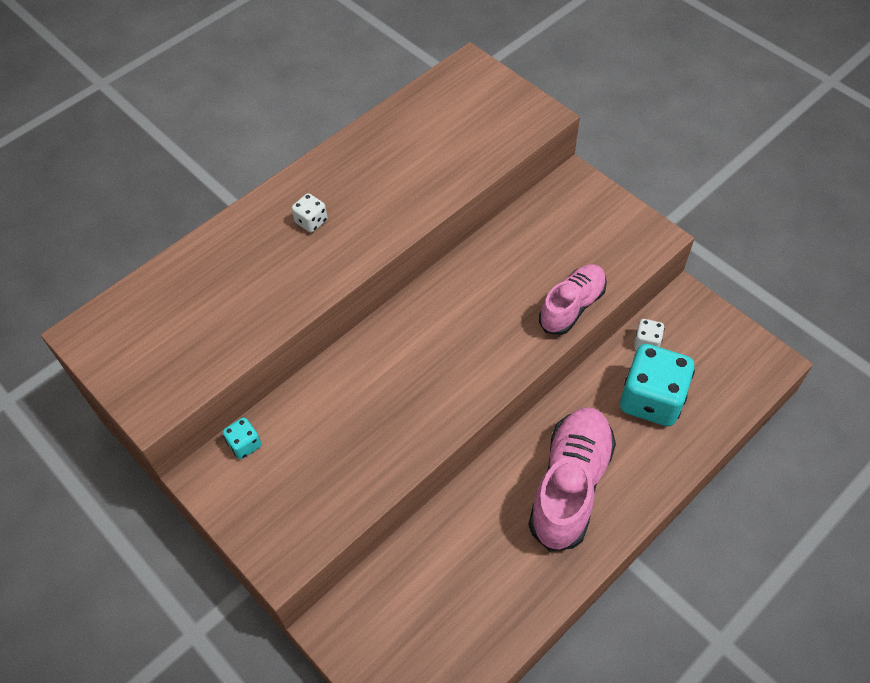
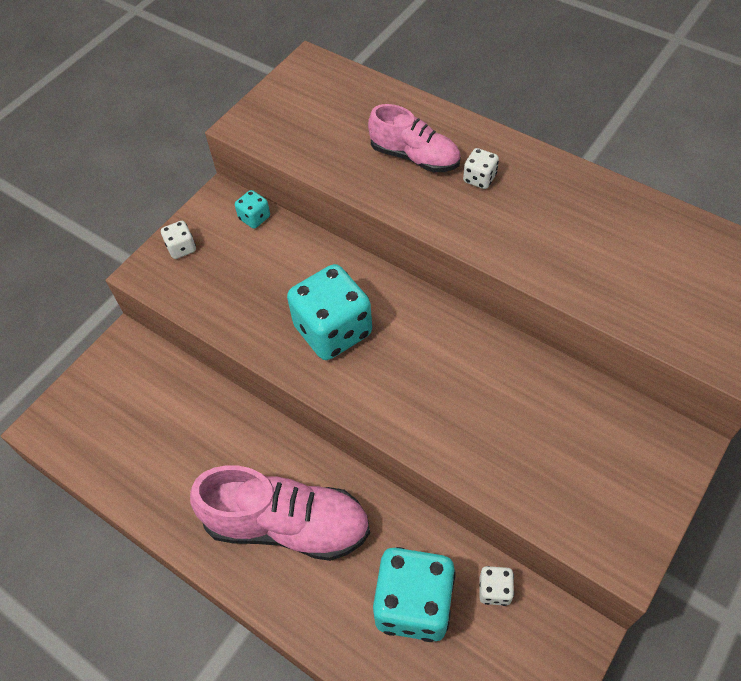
camera: 80 degrees right, 0 degrees up
(260, 522) = (181, 248): none -> white dice
(410, 391) = (333, 330): none -> turquoise dice
(572, 306) = (481, 469): pink shoe -> pink shoe (415, 157)

